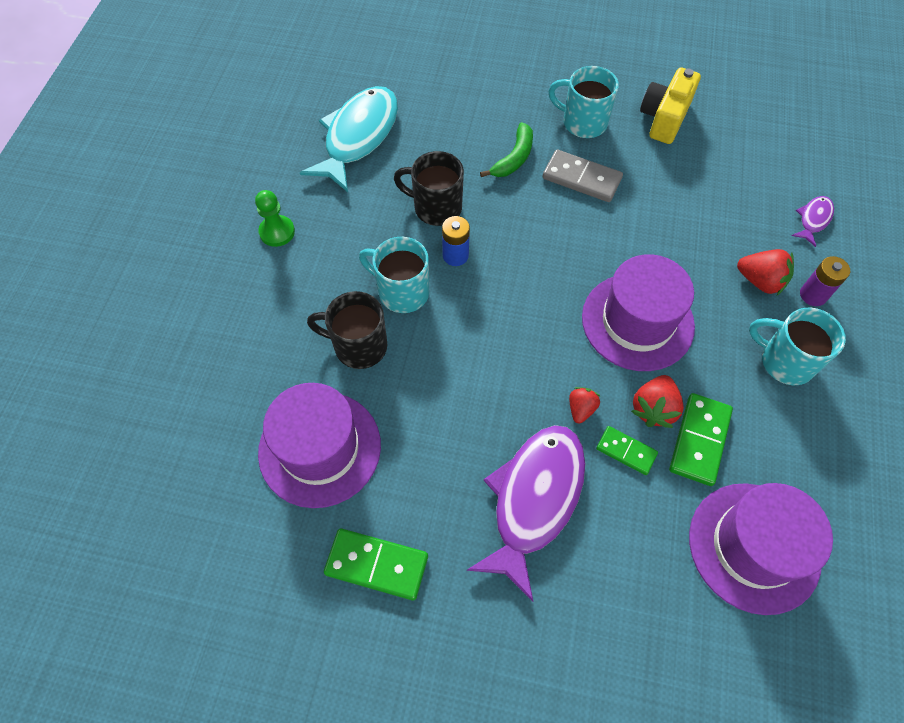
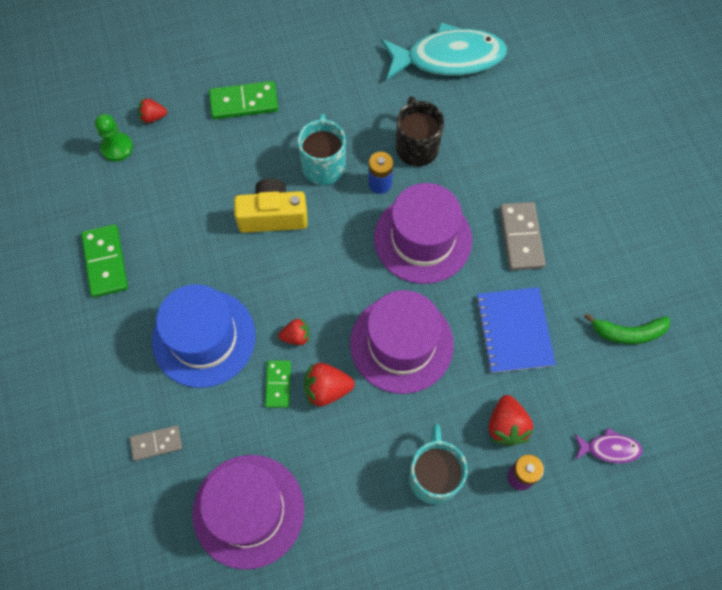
camera: 60 degrees right, 5 degrees up
(222, 425) = (153, 117): none -> red strawberry
(277, 232) = (323, 57): green pawn -> green pawn (117, 148)
(320, 448) = (168, 183): purple hat -> purple hat (422, 239)
(358, 346) = (260, 162): black mug -> none
(514, 158) = (506, 177): green banana -> green banana (628, 333)
(534, 500) = (204, 338): purple fish -> blue hat
(583, 122) = (585, 210): turquoise mug -> none
(635, 609) = (156, 443): none -> grey domino
(664, 118) = (641, 273): yellow camera -> yellow camera (273, 216)
(670, 229) = (514, 331): none -> blue notebook
(699, 440) = (318, 435): green domino -> green domino (244, 102)

